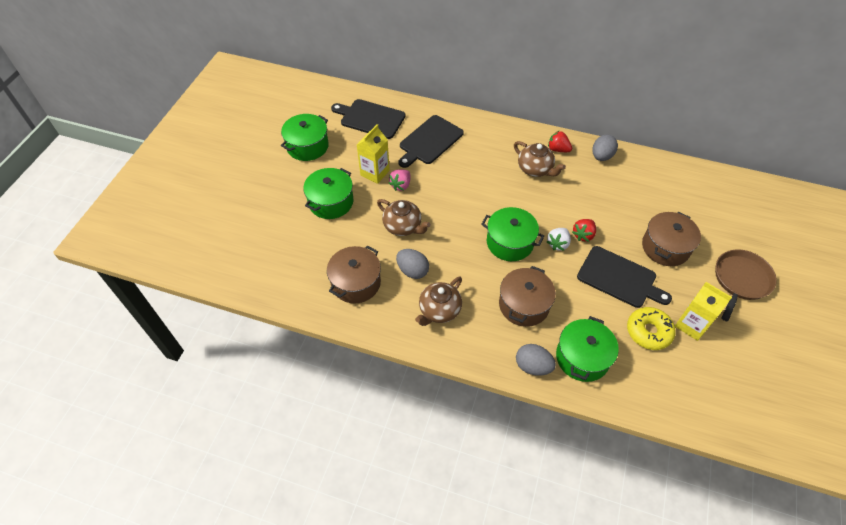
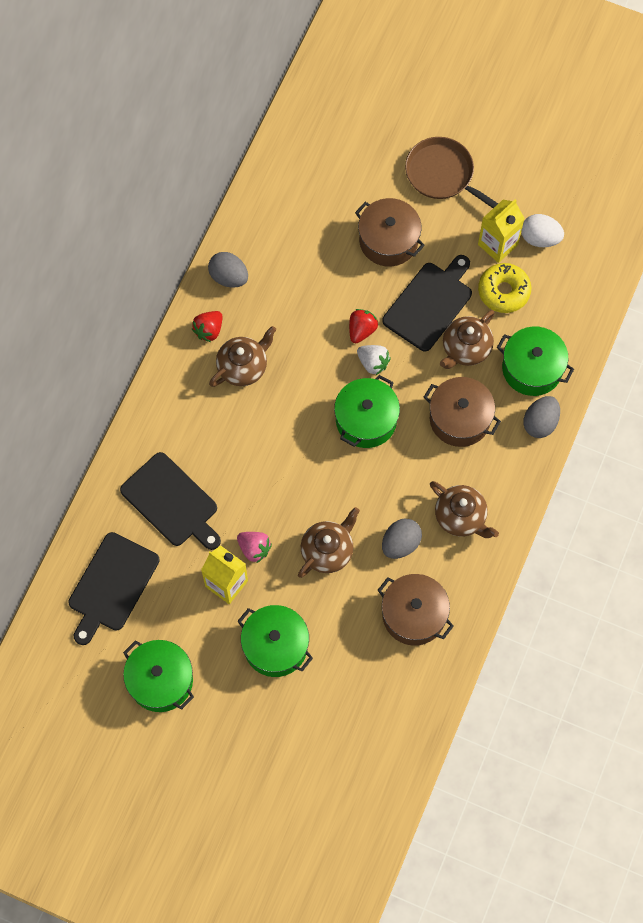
camera: 85 degrees left, 15 degrees up
(583, 235) = (361, 330): red strawberry -> red strawberry turned 105 degrees counterclockwise
(587, 306) = (465, 349): none -> brown teapot
(710, 358) = (540, 238): none -> white egg

